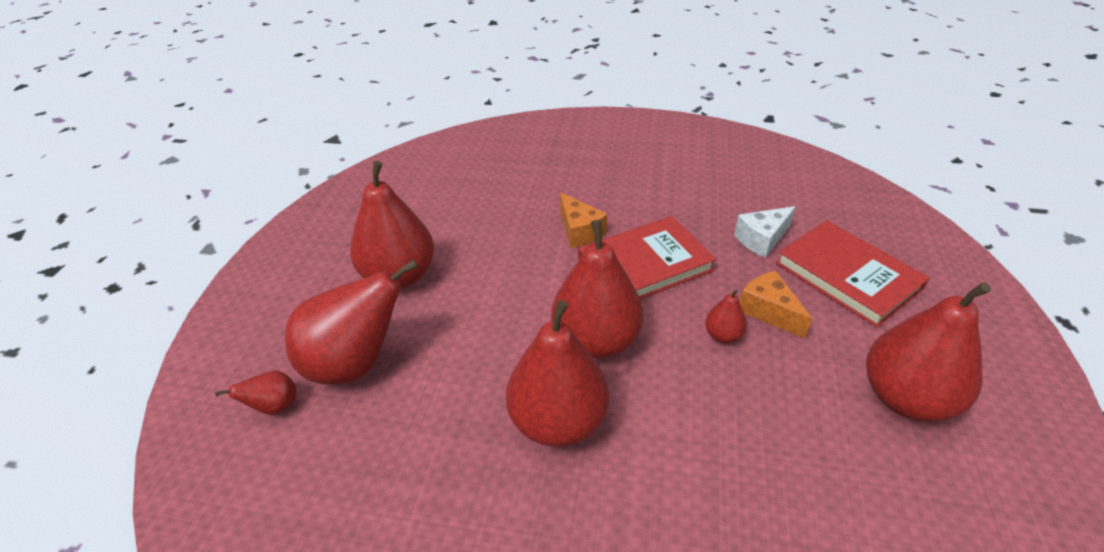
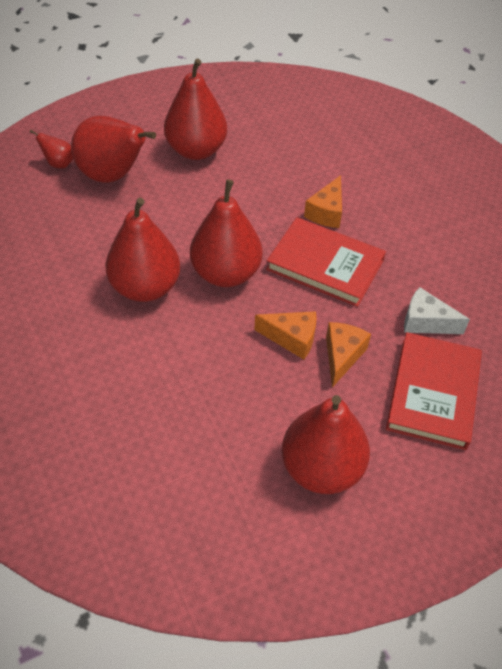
camera: 50 degrees right, 10 degrees up
(723, 335) = (292, 338): red pear -> orange cheese

